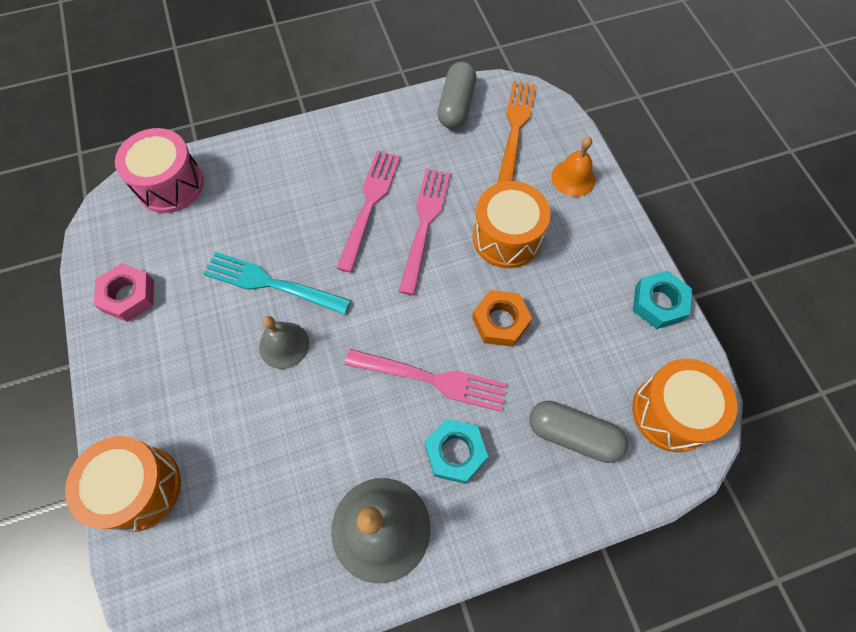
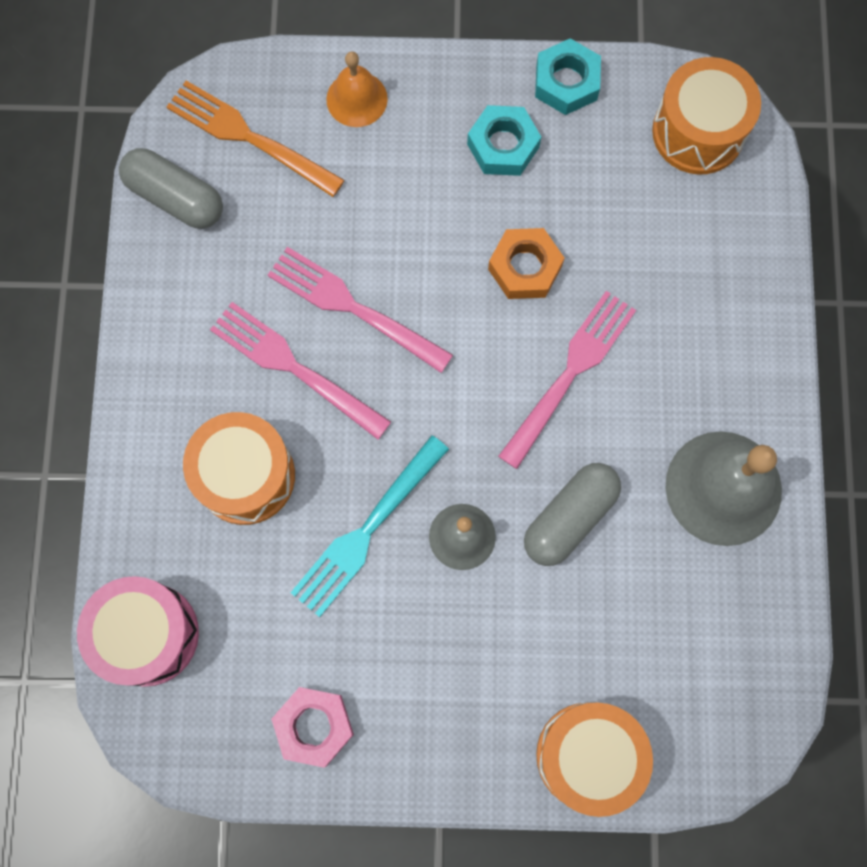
camera: 70 degrees left, 10 degrees up
(455, 452) = (666, 378): turquoise nut -> turquoise nut (503, 145)
(507, 237) = (413, 215): orange drum -> orange drum (246, 476)
(573, 435) = (688, 244): grey capsule -> grey capsule (570, 517)

